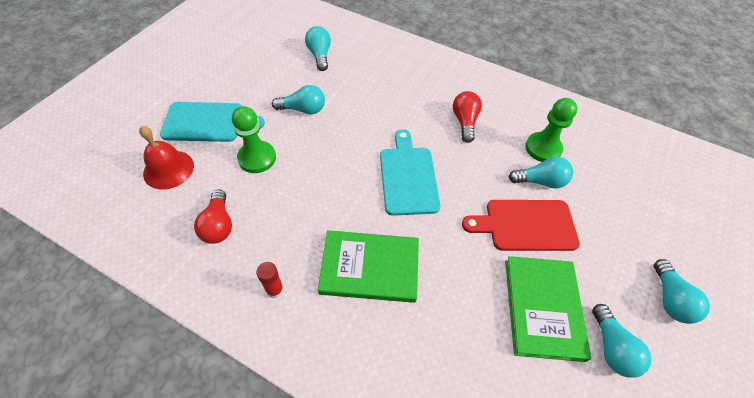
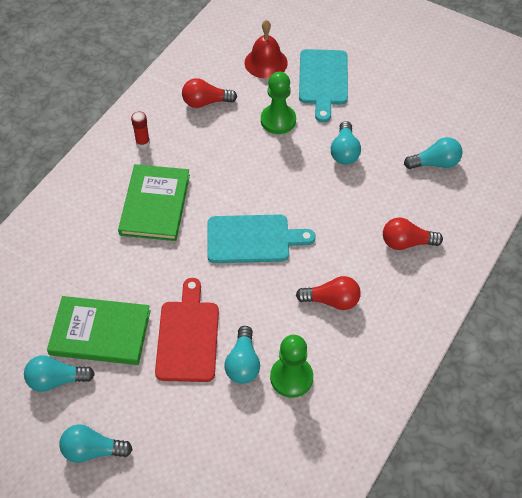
camera: 95 degrees right, 0 degrees up
(401, 76) = (406, 242): none -> red light bulb

